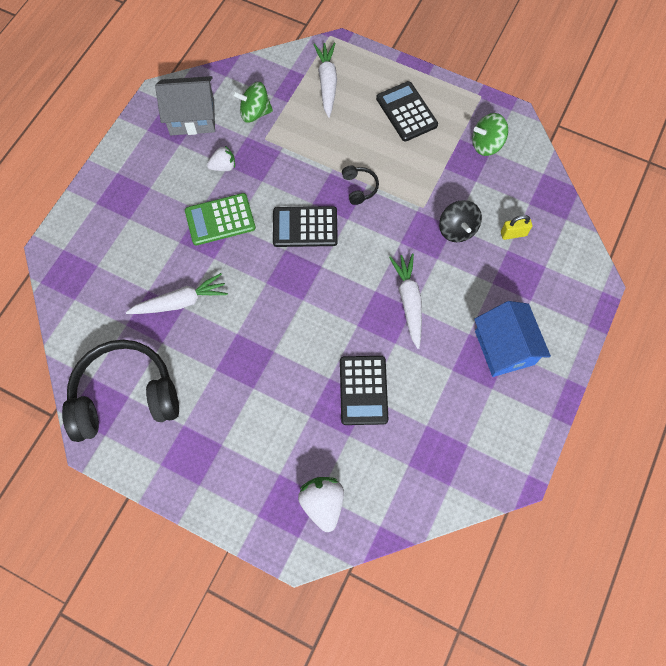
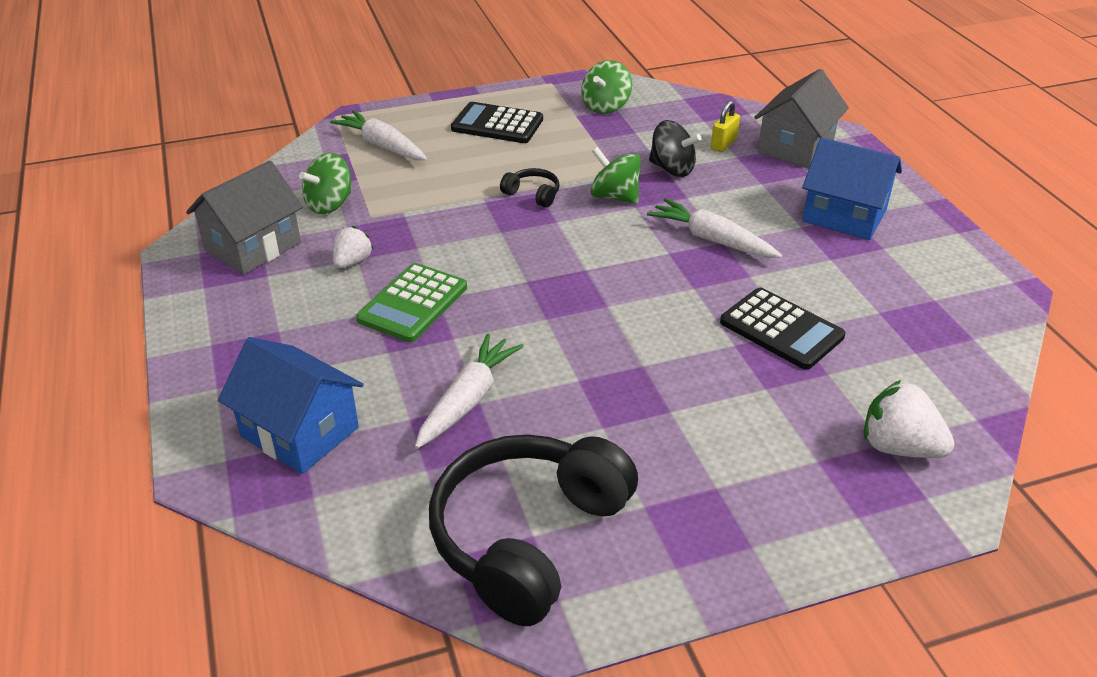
camera: 45 degrees left, 30 degrees down
(102, 259) = (300, 432): none -> blue house
(305, 227) = (521, 252): black calculator -> none
(399, 225) = (614, 197): none -> green spinning top
(553, 272) = (795, 147): none -> grey house

